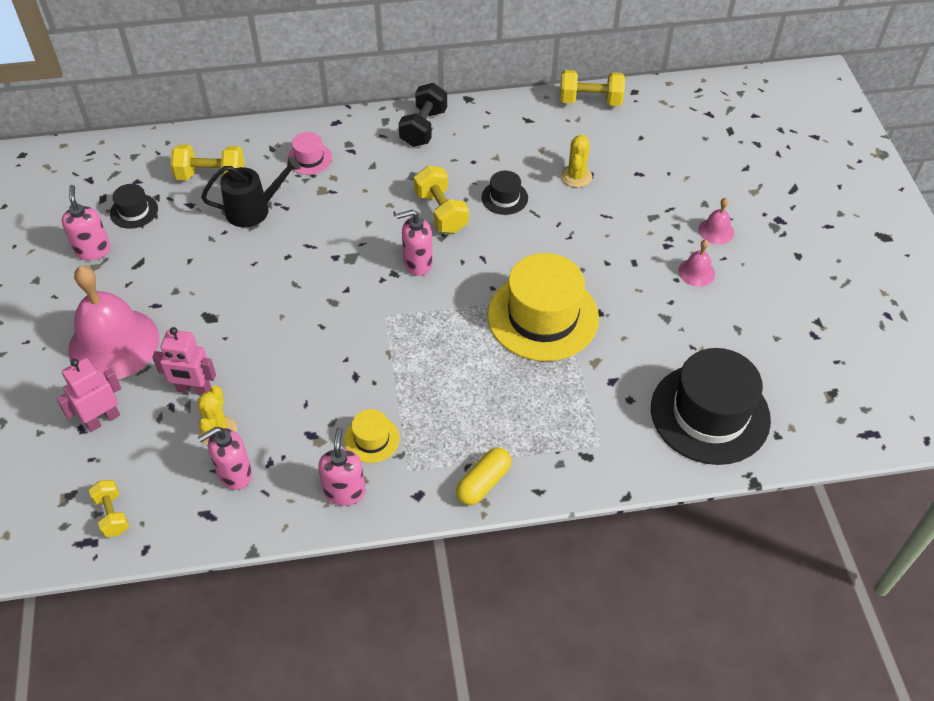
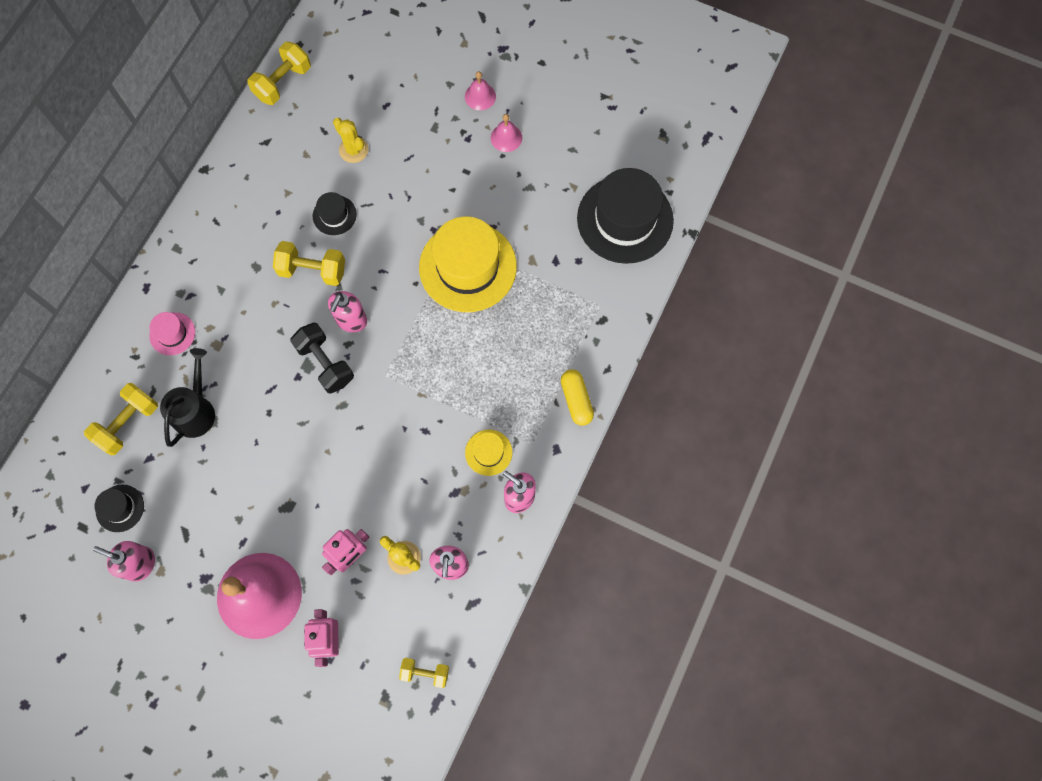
camera: 55 degrees left, 20 degrees up
(423, 128) = (209, 224): black dumbbell -> black dumbbell (325, 363)

